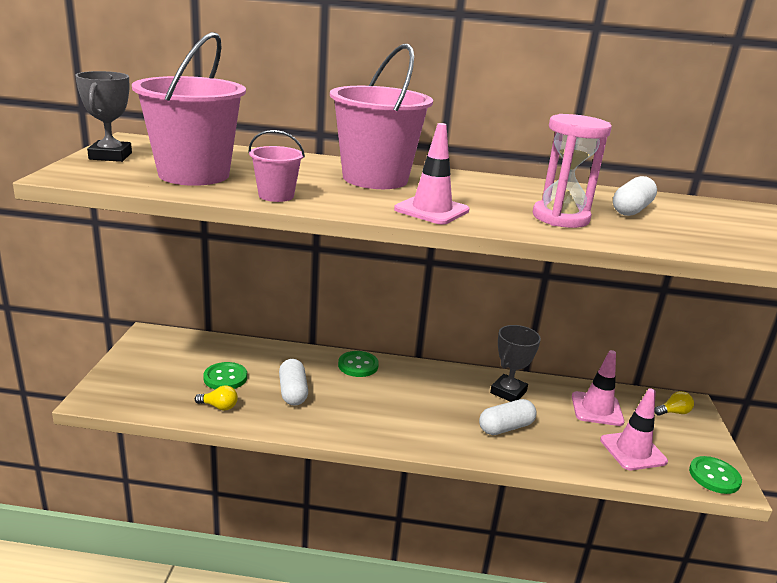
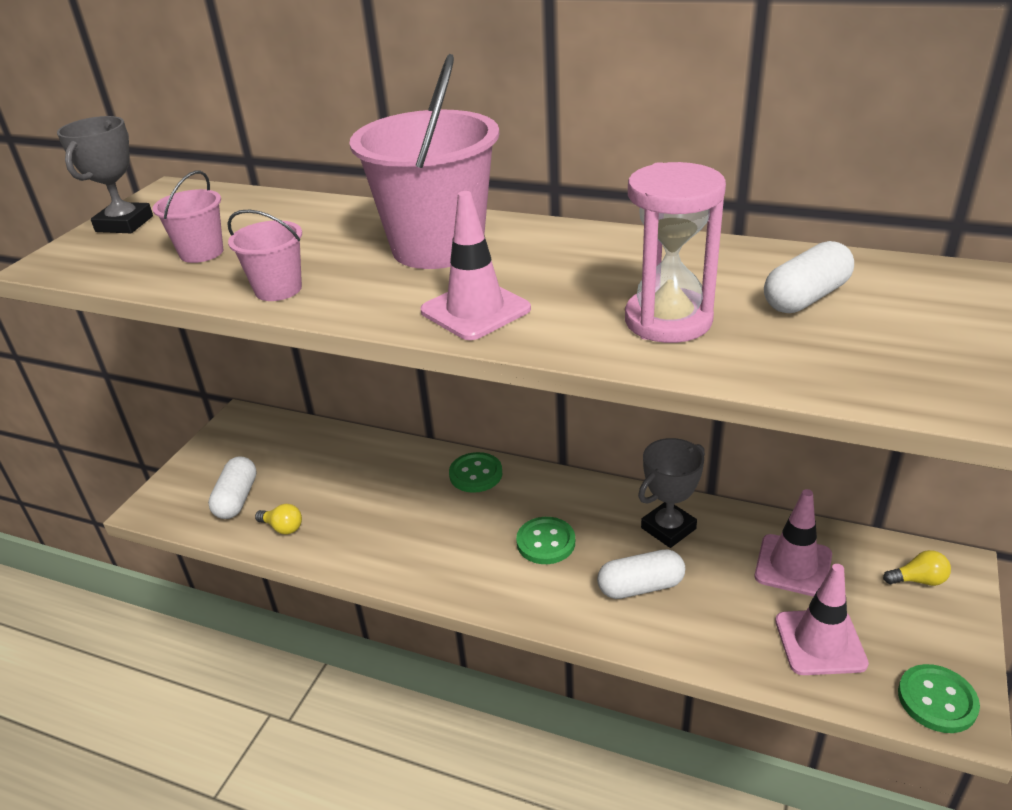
camera: 20 degrees right, 10 degrees up
(194, 174) = (201, 252): pink bucket -> pink bucket, size x0.48
(225, 378) = (305, 485): green button -> green button (546, 542)
(293, 392) = (378, 511): white capsule -> white capsule (237, 499)

